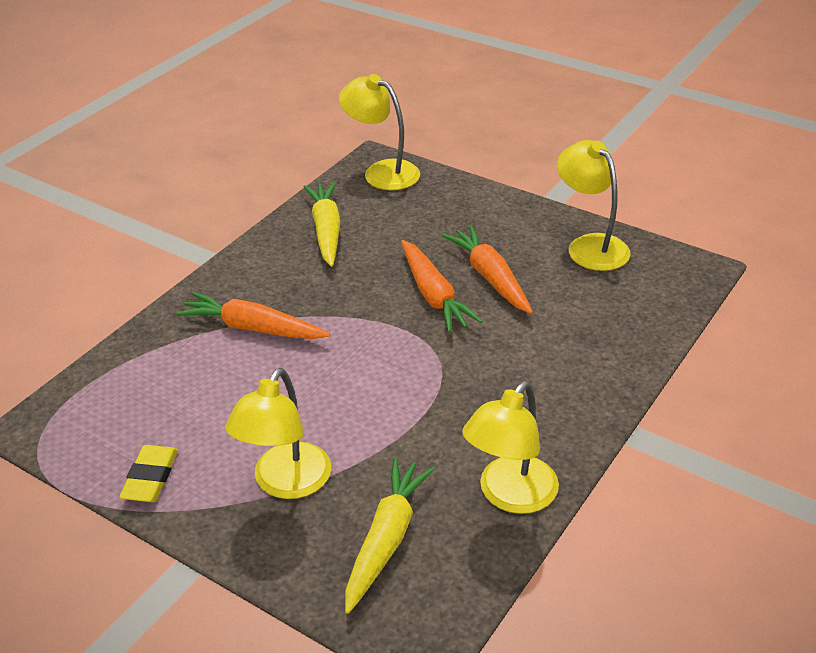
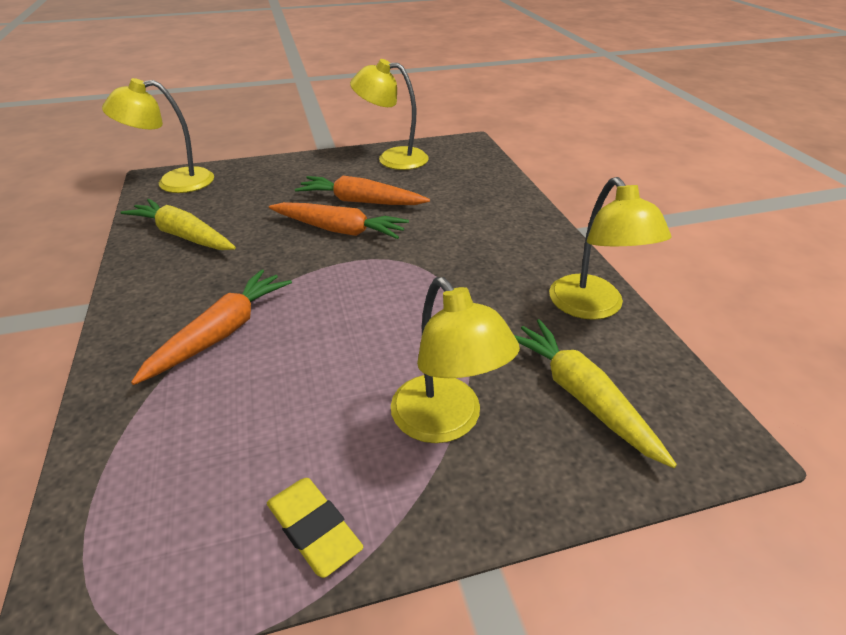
camera: 50 degrees left, 0 degrees up
(253, 328) = (221, 333): orange carrot -> orange carrot turned 150 degrees clockwise

